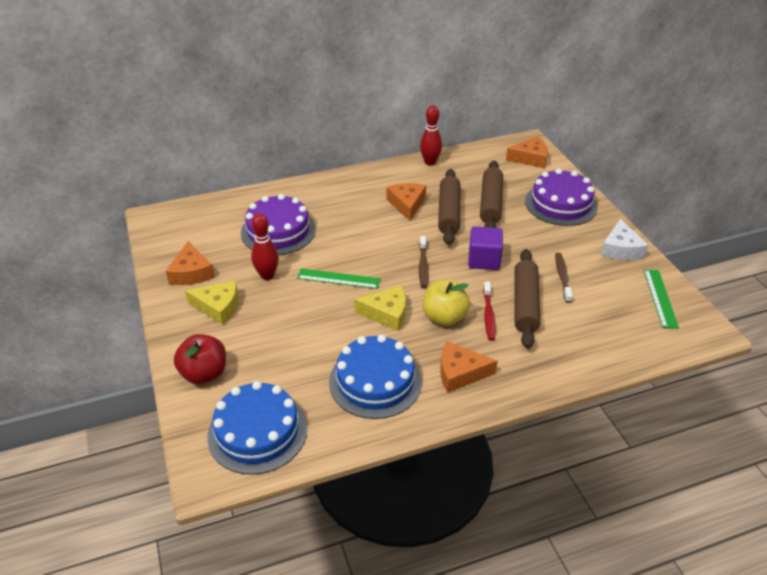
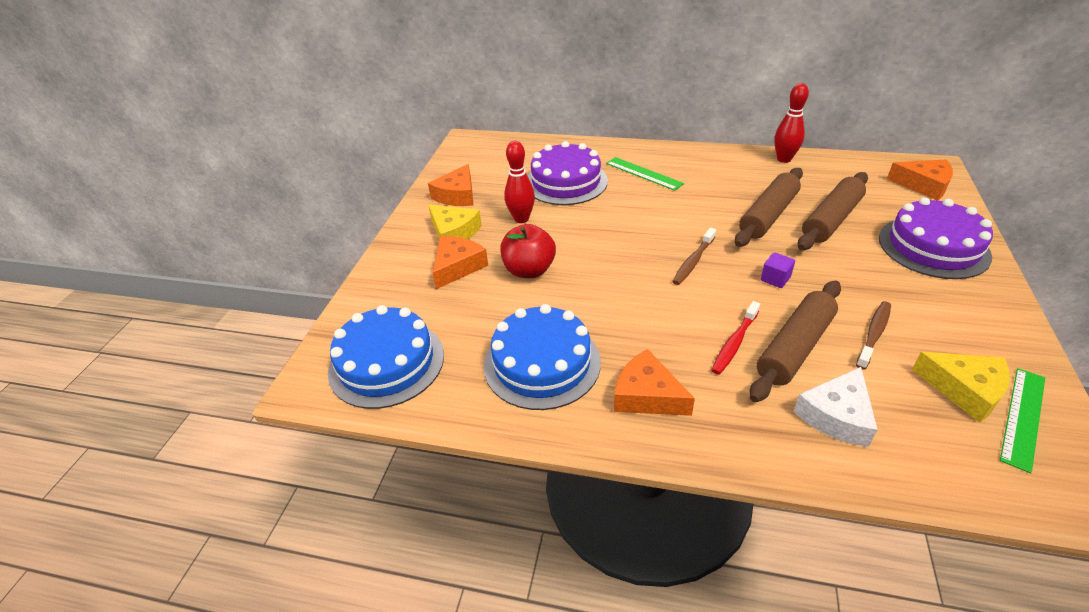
camera: 35 degrees right, 0 degrees up
(204, 373) = (390, 287): red apple -> red apple (529, 270)
(338, 279) = (588, 244): green ruler -> green ruler (643, 173)
(387, 313) = (612, 297): yellow cheese -> yellow cheese (964, 389)
(407, 204) = (723, 194): orange cheese -> orange cheese (457, 267)
(444, 317) = (676, 325): yellow apple -> none
(484, 260) = (775, 279): purple cube -> purple cube, size x0.56
(620, 249) = (994, 329): white cheese -> white cheese (836, 415)

